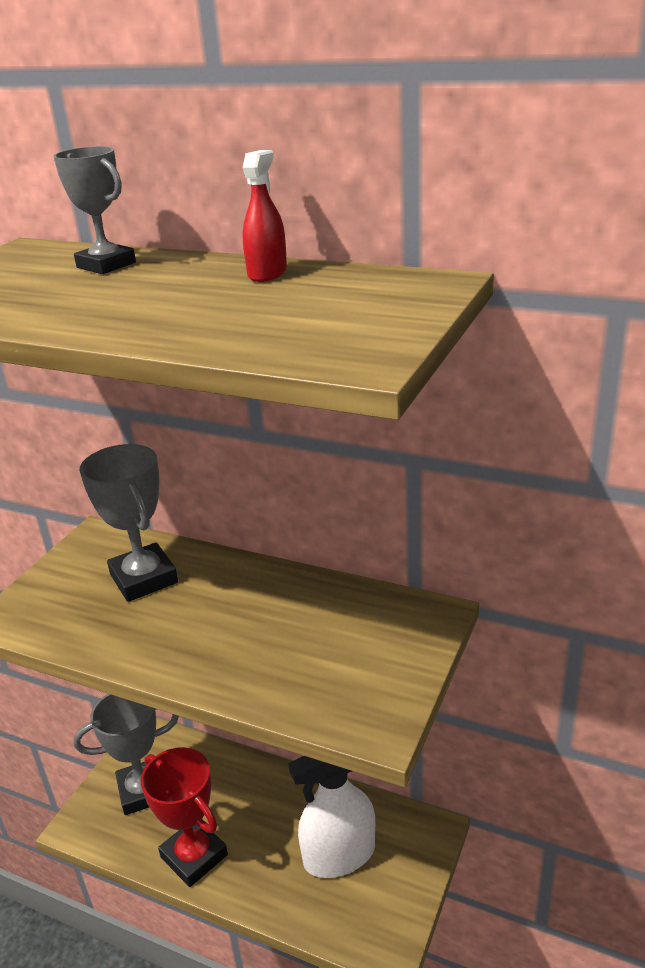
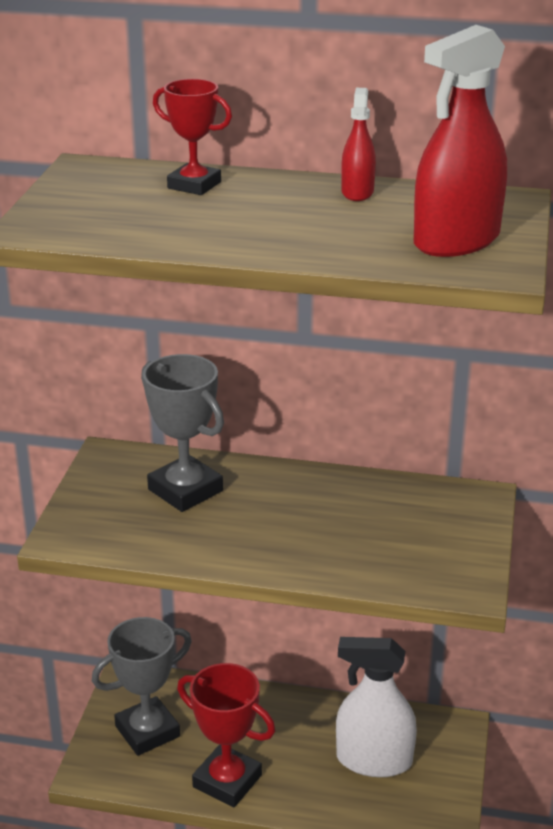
camera: 15 degrees left, 0 degrees up
(106, 265) = (194, 185): grey trophy -> red trophy
(334, 325) = (456, 241): none -> red spray bottle
(339, 855) = (374, 760): white spray bottle -> white spray bottle turned 45 degrees clockwise

